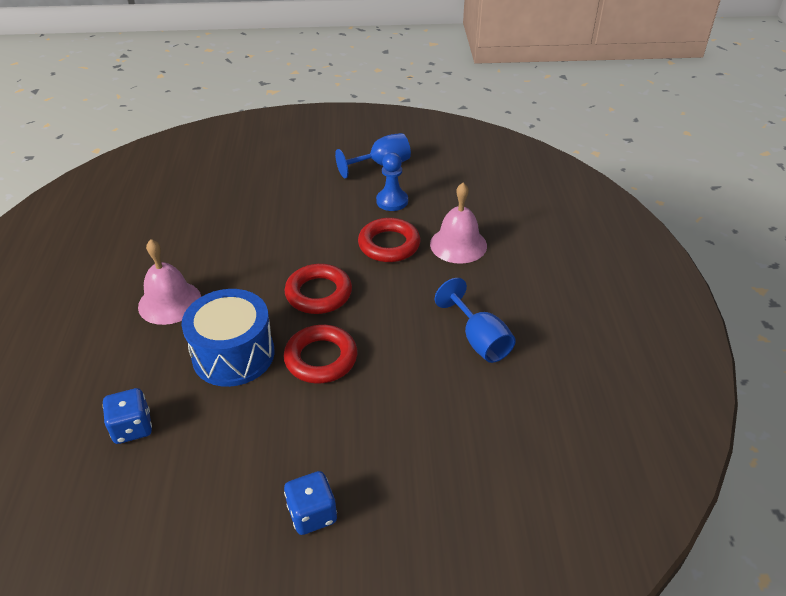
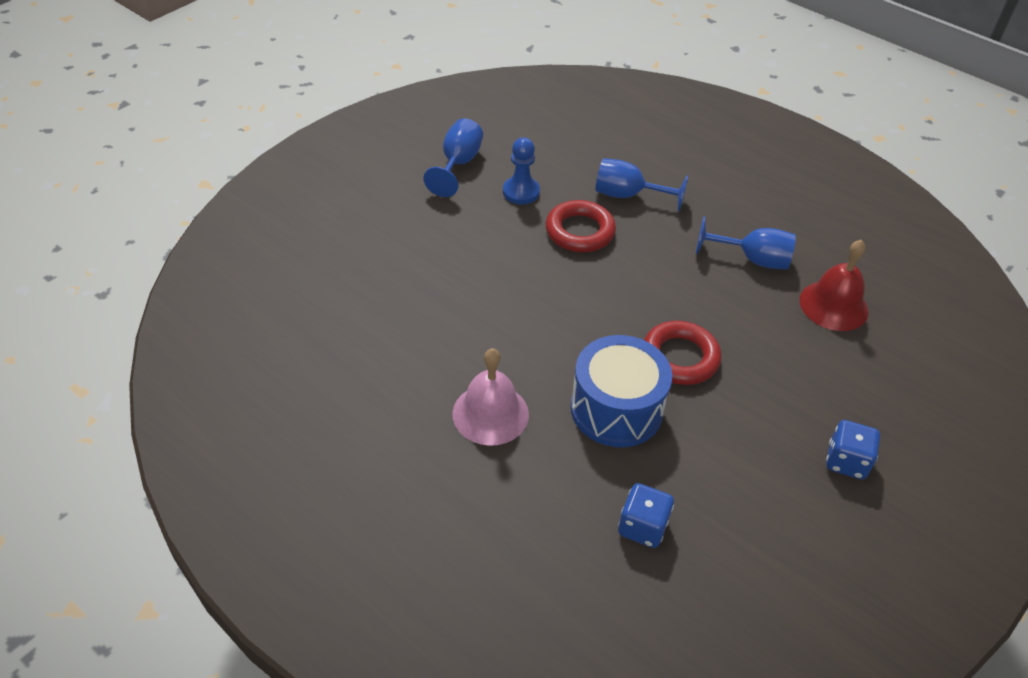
camera: 50 degrees left, 5 degrees up
(318, 293) = (595, 310): red ring -> none
(458, 244) = (628, 195): pink bell -> blue goblet
(489, 414) = (833, 305): none -> red bell

